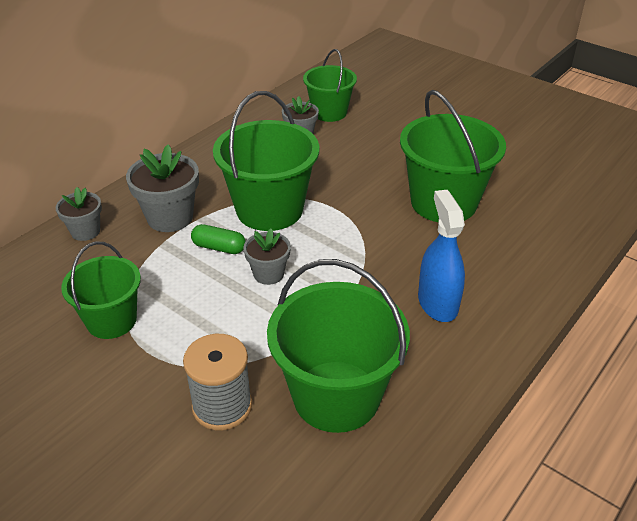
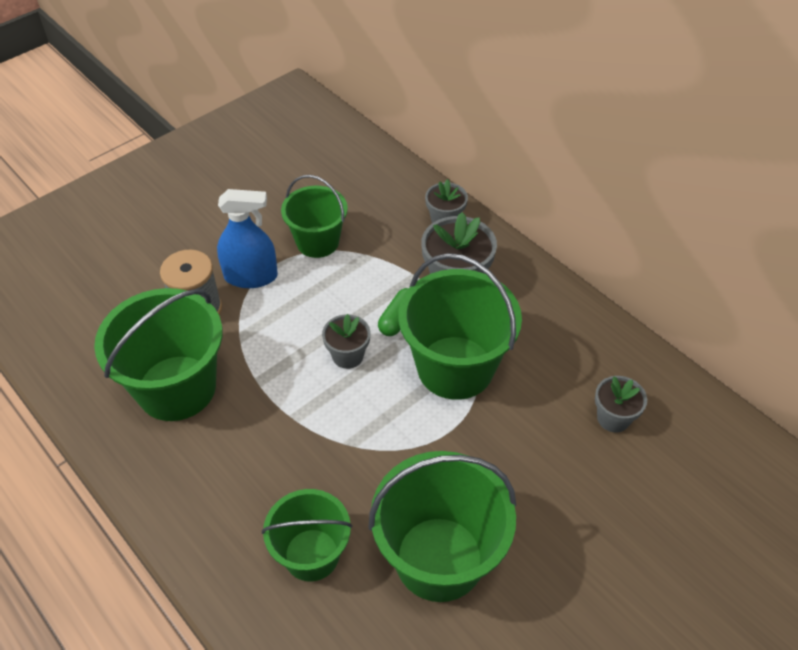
camera: 100 degrees right, 10 degrees up
(329, 112) = (678, 463): green bucket -> green bucket (311, 554)
(437, 303) = (261, 500): blue spray bottle -> blue spray bottle (251, 276)

